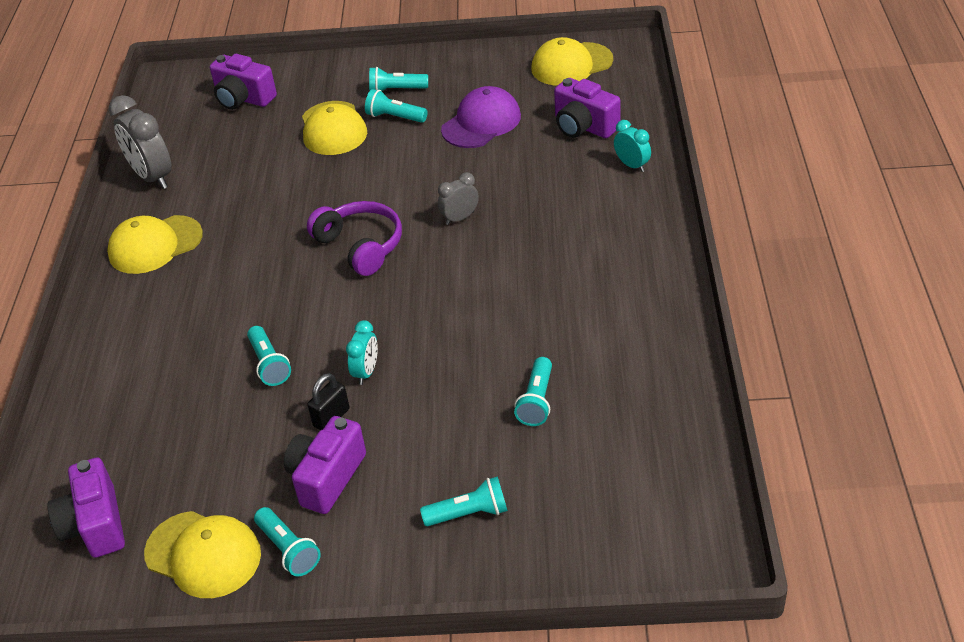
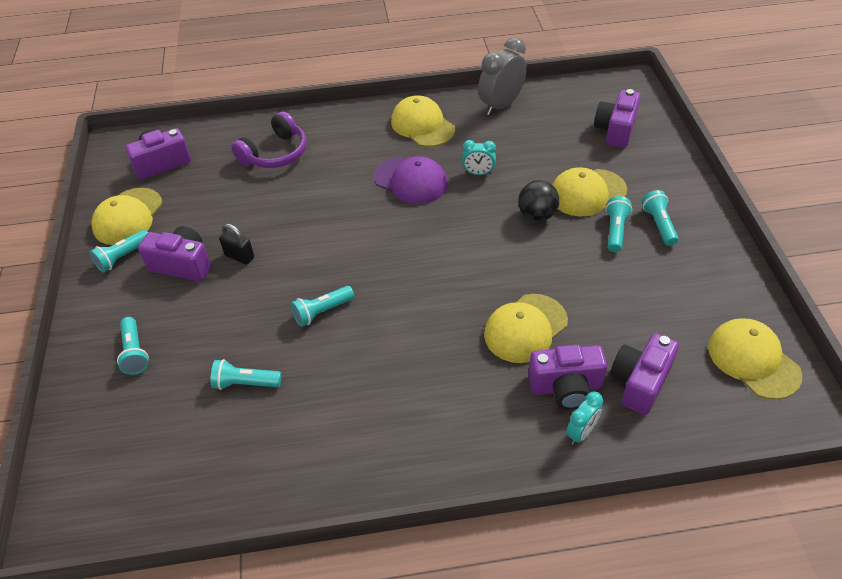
camera: 80 degrees right, 5 degrees up
(269, 364) = (296, 212): turquoise flashlight -> turquoise flashlight (322, 312)
(353, 166) = (537, 215): none -> black ball
(360, 246) = (431, 239): purple headphones -> purple headphones (275, 153)
(366, 372) = (285, 268): turquoise clock -> turquoise clock (478, 173)
(460, 218) = (475, 299): grey clock -> none
(481, 123) = (623, 295): purple cap -> purple cap (410, 181)
(507, 187) = (525, 328): none -> yellow cap
(582, 169) = (565, 387): none -> purple camera

